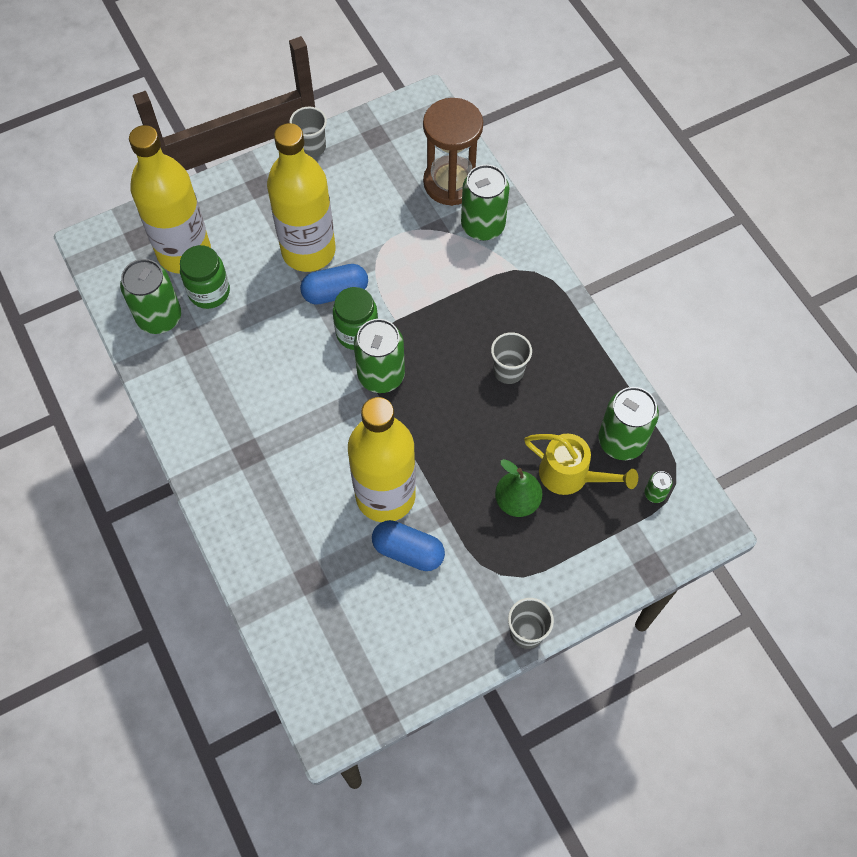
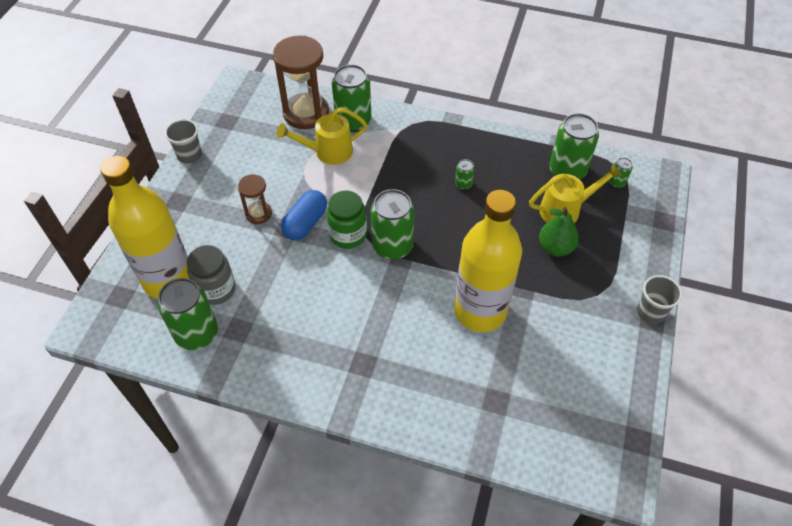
camera: 45 degrees left, 10 degrees down
(209, 292) = (216, 289): green jar -> grey jar
(308, 251) = (258, 213): yellow bottle -> brown hourglass
(408, 551) = (532, 330): blue capsule -> none
(427, 238) = (327, 152): none -> yellow watering can
(508, 371) = (463, 184): grey cup -> green can

